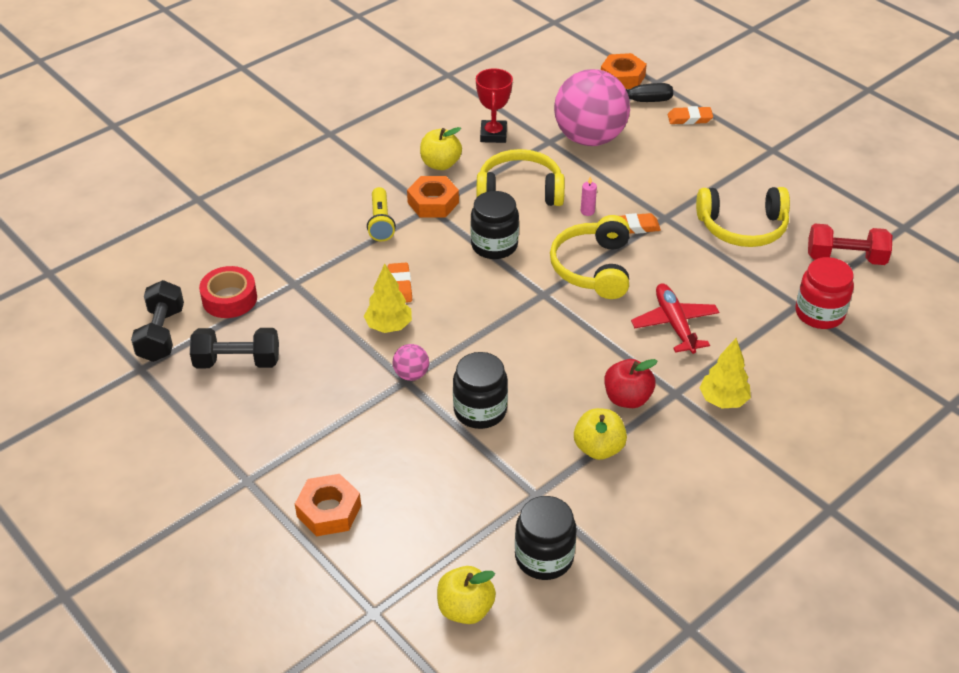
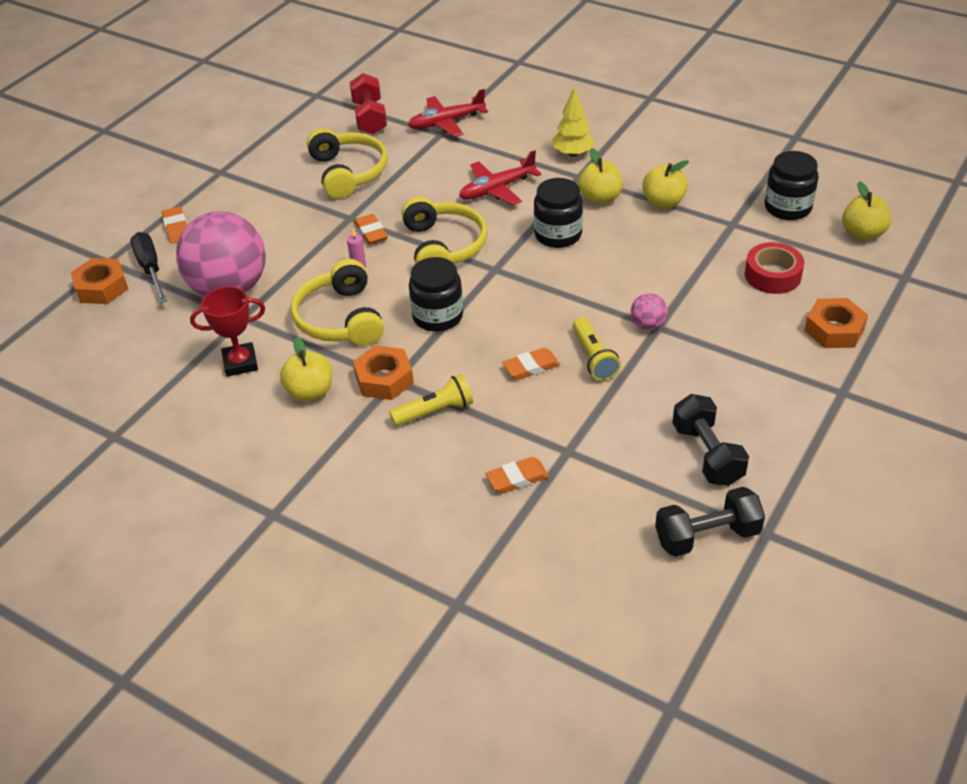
camera: 105 degrees left, 0 degrees up
(229, 299) = (620, 497): red tape -> red tape (772, 275)
(285, 250) = (517, 478): none -> orange eraser
(389, 326) = (593, 358): yellow tree -> yellow flashlight
(480, 410) = (664, 273): black jar -> black jar (558, 235)
(593, 268) = (443, 246): yellow headphones -> yellow headphones turned 90 degrees counterclockwise
(627, 398) = (600, 198): red apple -> yellow apple
(819, 313) = (446, 122): red jar -> red plane

